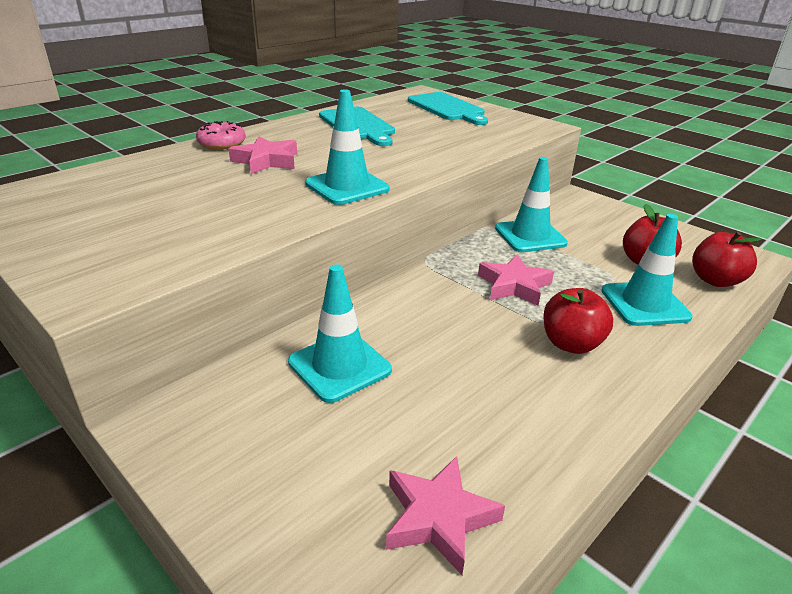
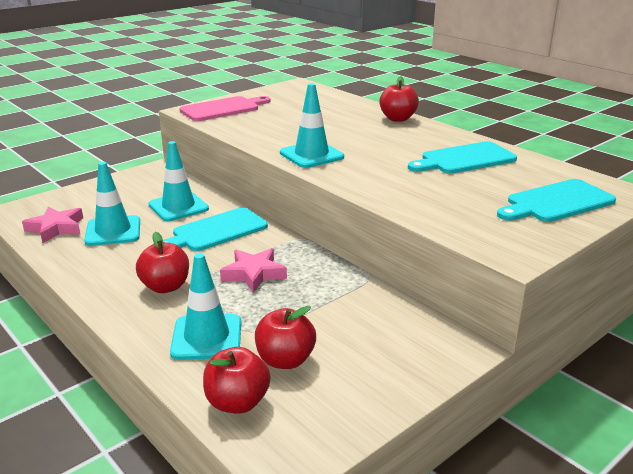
camera: 95 degrees right, 5 degrees down
(101, 258) = (223, 109): none -> pink cutting board
(222, 144) = (397, 119): pink donut -> red apple
(266, 161) = (362, 132): pink star -> none
(417, 320) = (216, 231): none -> turquoise cutting board
(530, 236) = (347, 295): turquoise traffic cone -> turquoise traffic cone (113, 231)

